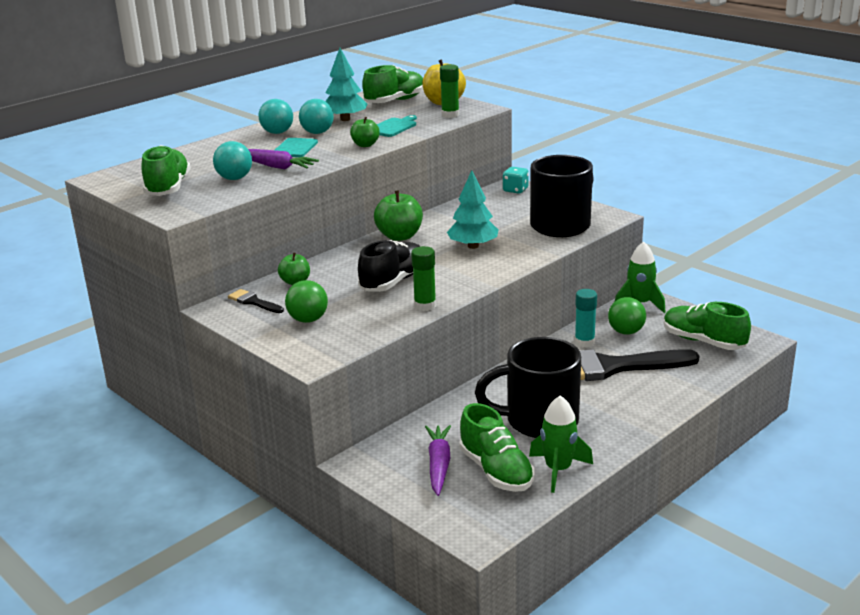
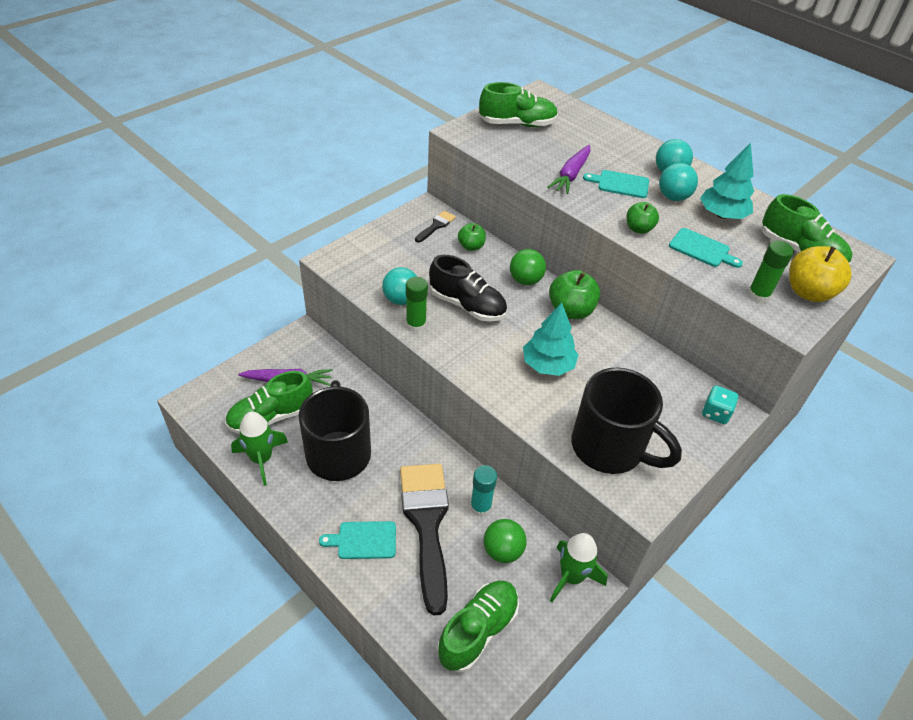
camera: 85 degrees right, 20 degrees up
(234, 178) = (539, 155): turquoise ball -> turquoise ball (401, 299)
(308, 320) = (400, 256): green ball -> green ball (525, 280)
(639, 398) = (364, 540): none -> turquoise cutting board

